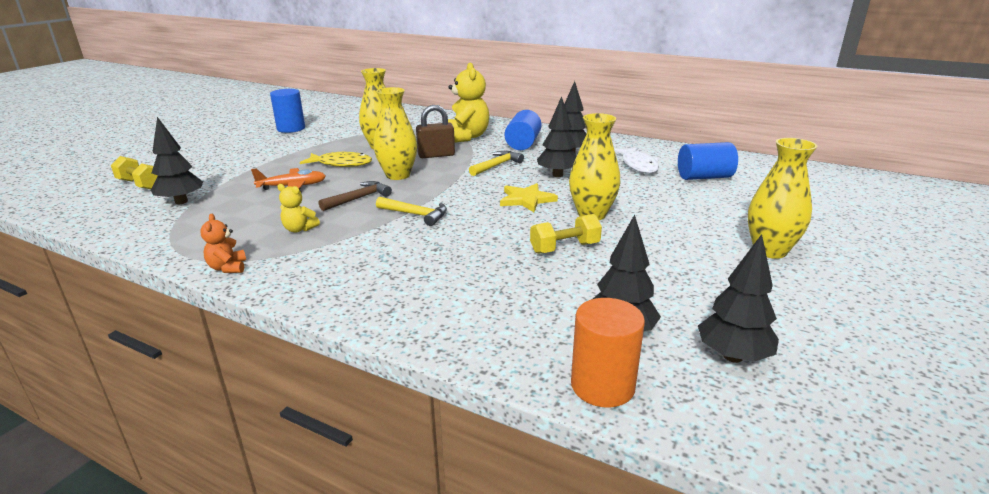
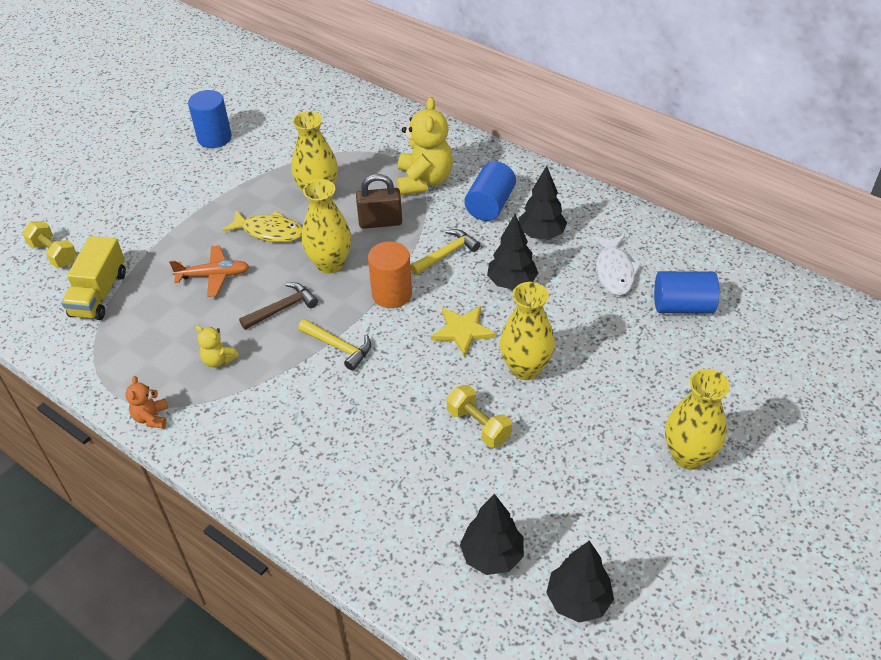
camera: 10 degrees right, 20 degrees up
(181, 202) = (99, 294): black tree -> yellow truck
(564, 248) = (478, 425): yellow dumbbell -> yellow dumbbell turned 60 degrees clockwise
(602, 385) = (454, 618): orange cylinder -> orange cylinder (392, 294)

